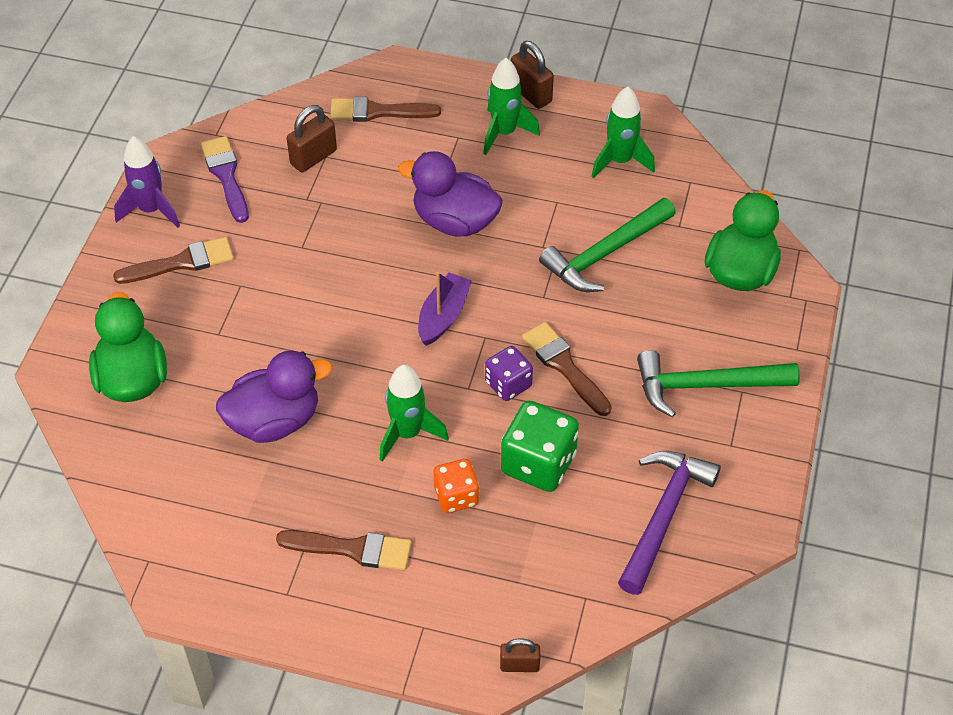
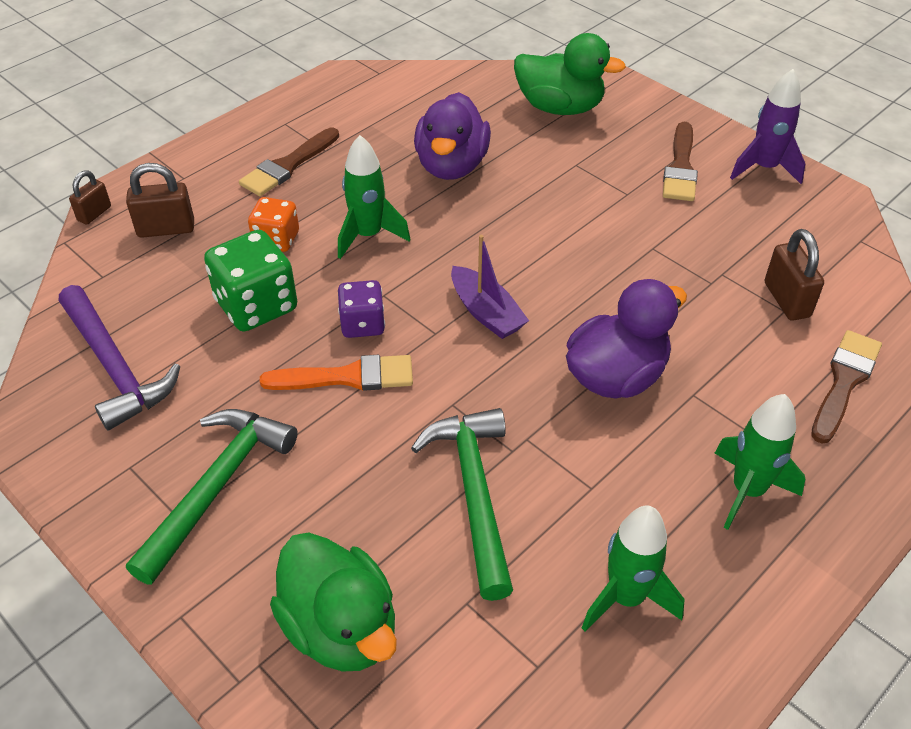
camera: 120 degrees right, 5 degrees down
(226, 176) = (789, 228): purple brush -> none
(530, 94) = (816, 558): brown padlock -> brown padlock (166, 229)
(564, 366) = (347, 377): brown brush -> orange brush

